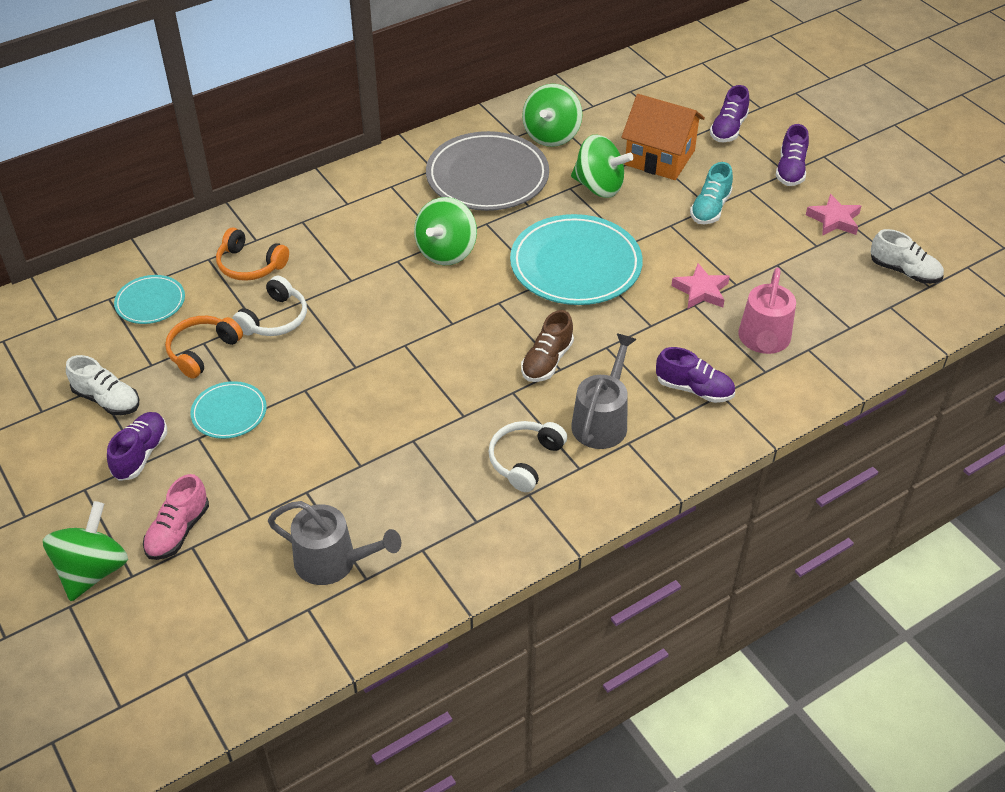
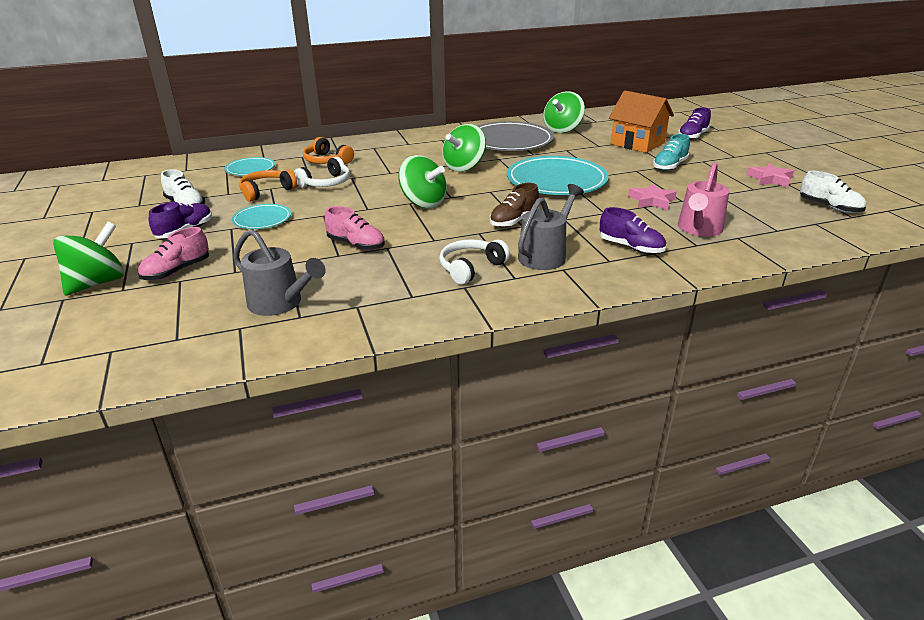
camera: 15 degrees right, 15 degrees down
(373, 442) = (356, 245): none -> pink shoe
(599, 187) = (588, 151): green spinning top -> green spinning top (423, 203)
(790, 170) = (737, 156): purple shoe -> none

